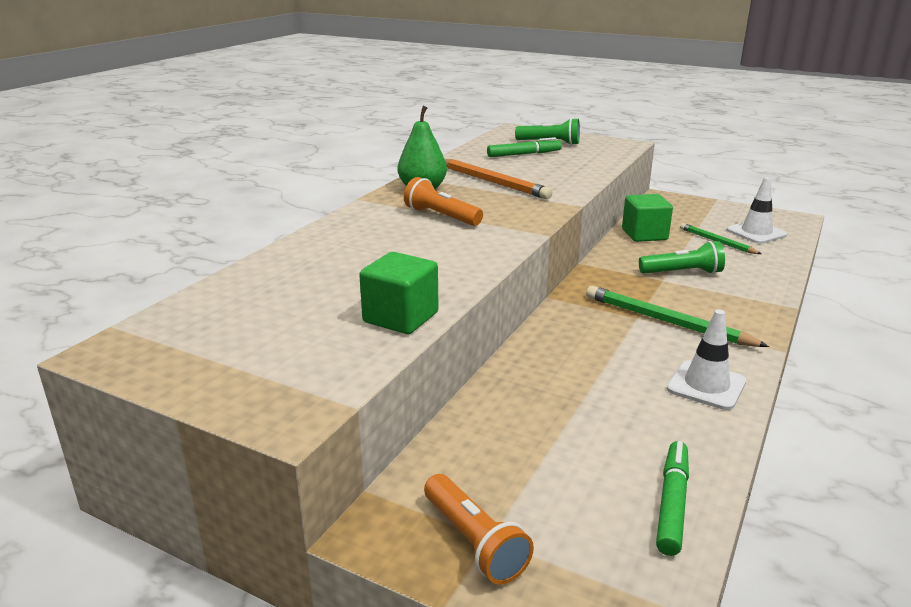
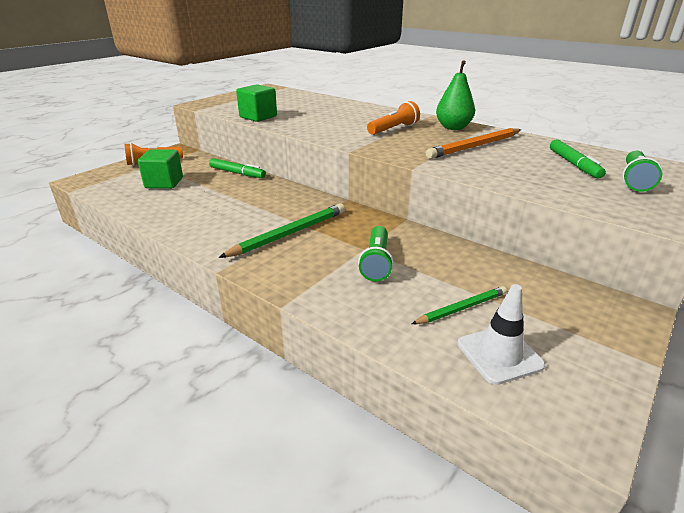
camera: 100 degrees right, 5 degrees up
(644, 234) = (479, 263): green cube -> green cube (164, 183)
(672, 503) = (127, 197): green marker -> green marker (237, 173)
(706, 385) = (202, 228): white traffic cone -> none

